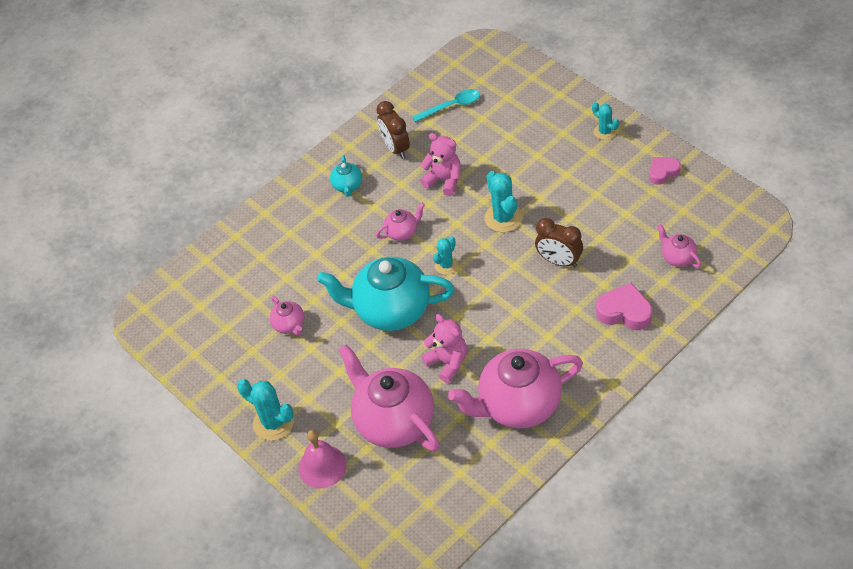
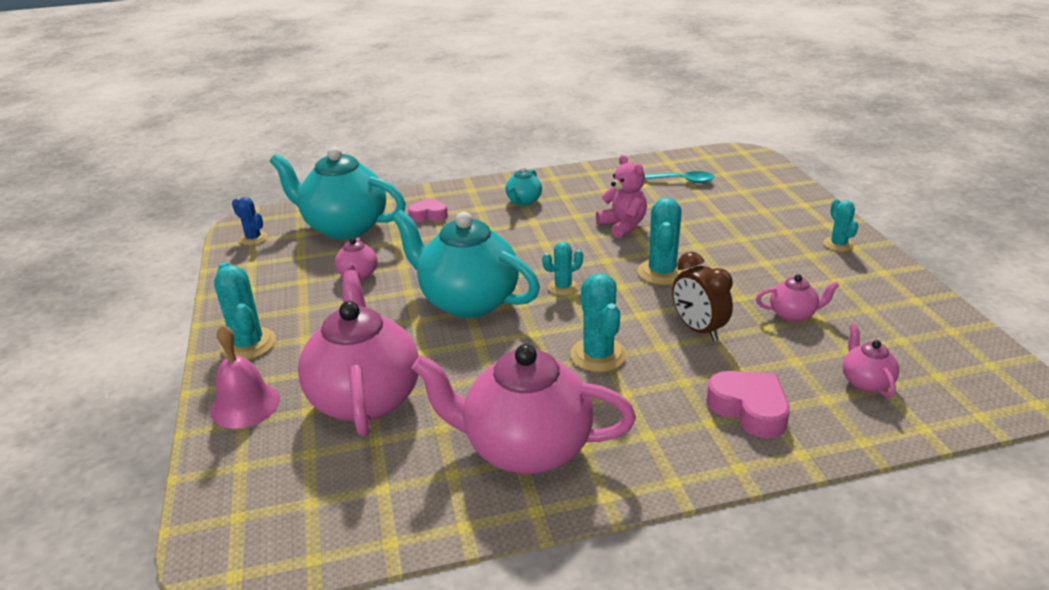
camera: 25 degrees right, 20 degrees down
(167, 329) = (253, 238): none -> blue cactus
(229, 282) = (344, 227): none -> turquoise teapot
(396, 148) = (595, 191): brown clock -> none
(402, 232) = (542, 247): pink teapot -> pink teapot (793, 314)
(448, 362) = (481, 369): pink teddy bear -> none
(512, 314) = (598, 355): none -> turquoise cactus
(663, 172) = (893, 297): pink heart -> pink heart (428, 215)

